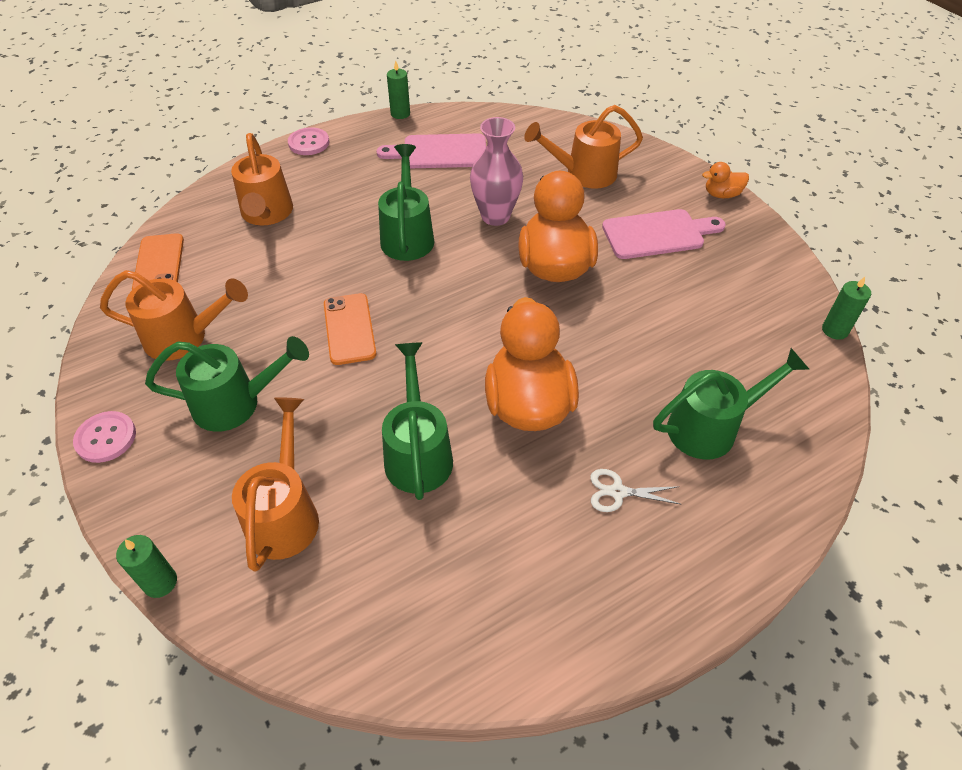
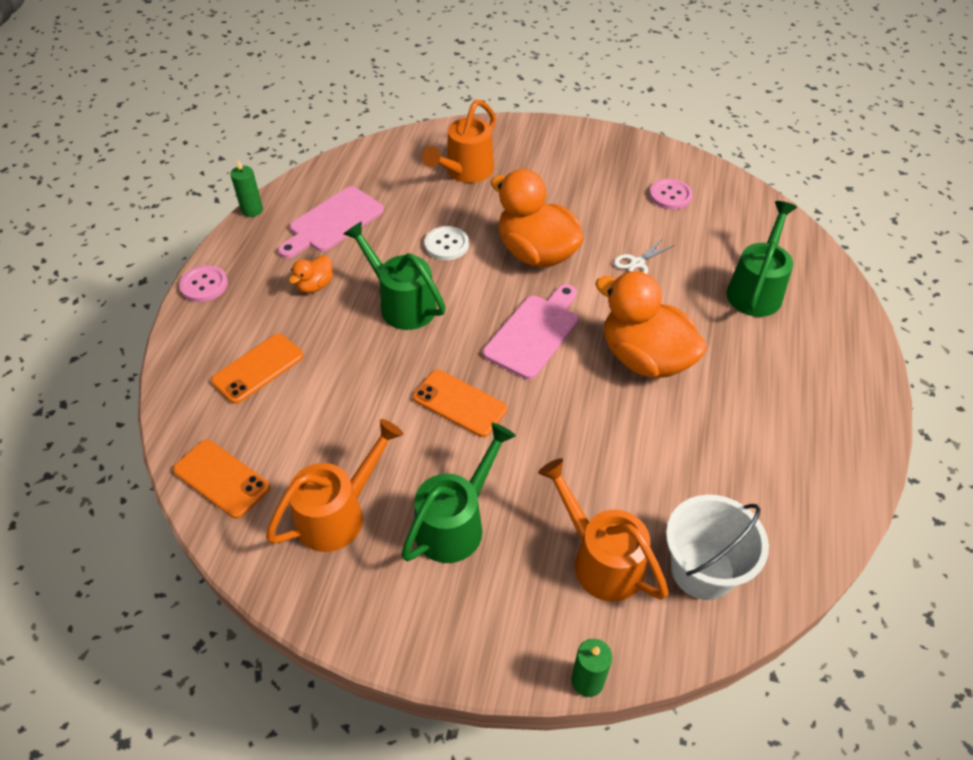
camera: 45 degrees left, 0 degrees up
(106, 438) = (393, 637): pink button -> pink button (670, 195)
(267, 214) = (258, 368): orange watering can -> orange phone
(341, 593) = (702, 570): none -> white bucket
(418, 452) = (624, 445): green watering can -> none
(495, 216) = (446, 244): pink vase -> white button
(618, 492) = (761, 369): white scissors -> white scissors (637, 263)
(657, 234) = (570, 185): pink cutting board -> pink cutting board (534, 333)
(721, 194) = (573, 131): orange duck -> orange duck (315, 285)
(835, 330) = (742, 181): green candle -> none

